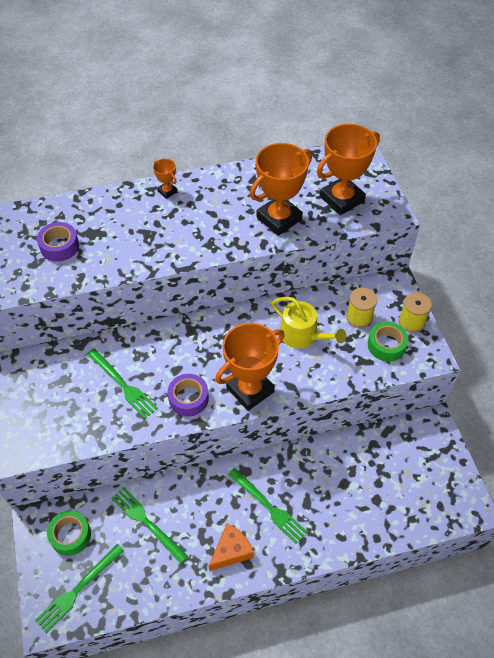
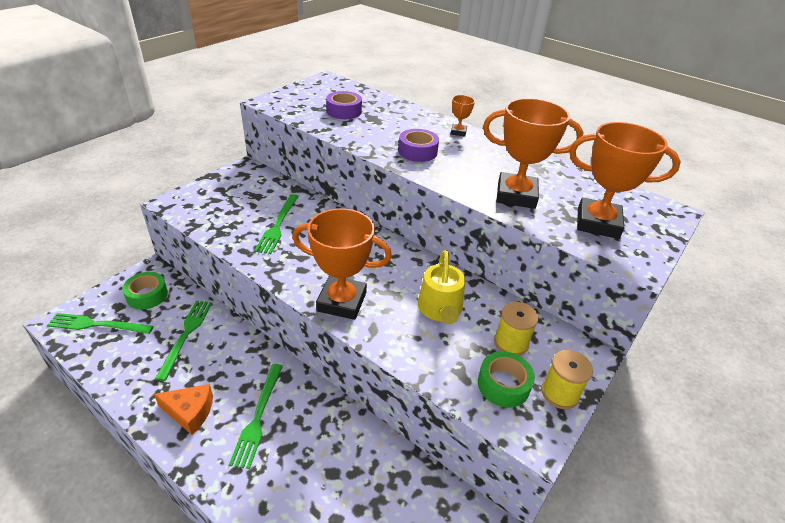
camera: 50 degrees right, 15 degrees down
(188, 398) = (297, 267): purple tape -> purple tape (417, 151)

